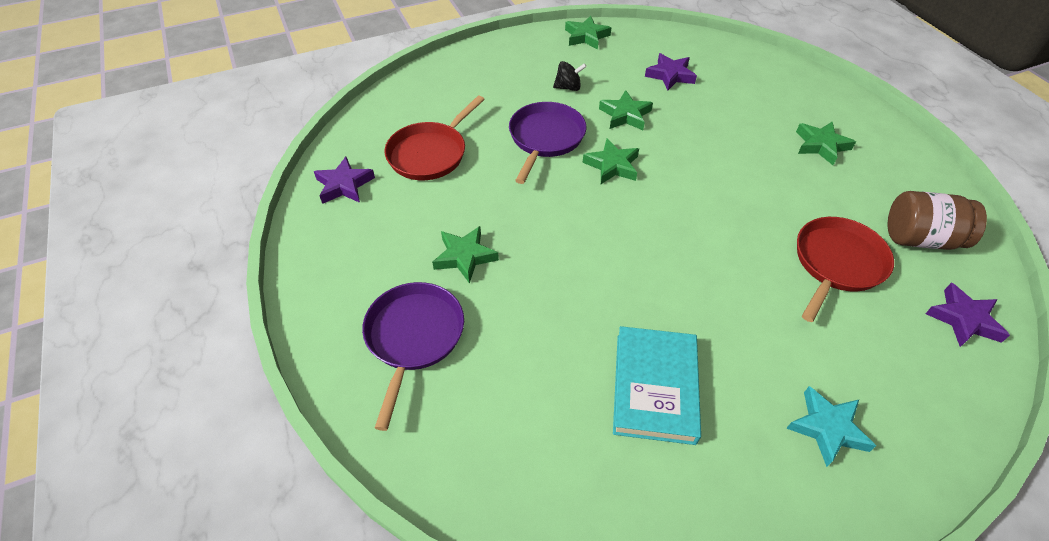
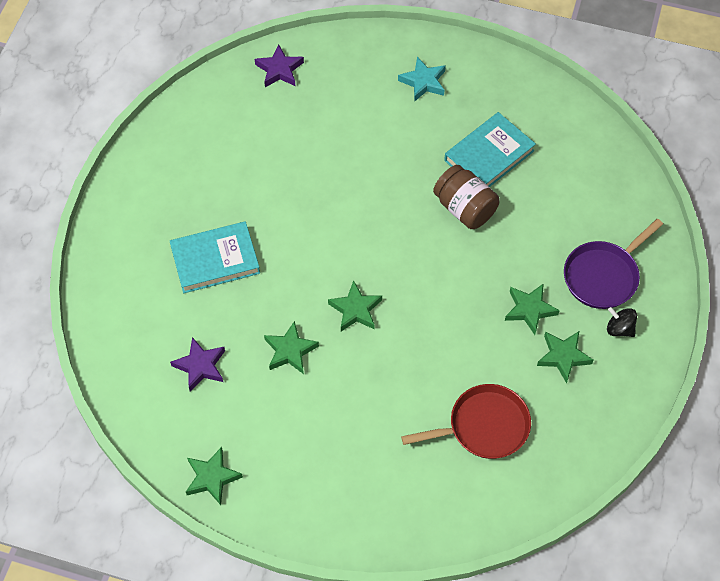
camera: 140 degrees left, 10 degrees up
(344, 185) = (575, 441): purple star -> none
(545, 138) = (379, 374): purple pan -> none
(568, 87) = (302, 419): black spinning top -> black spinning top (619, 329)
(755, 132) = (215, 260): none -> turquoise book
(821, 145) = (185, 215): green star -> green star (563, 356)
(836, 263) = (302, 140): red pan -> none
(920, 238) = (229, 117): brown jar -> brown jar (464, 208)

